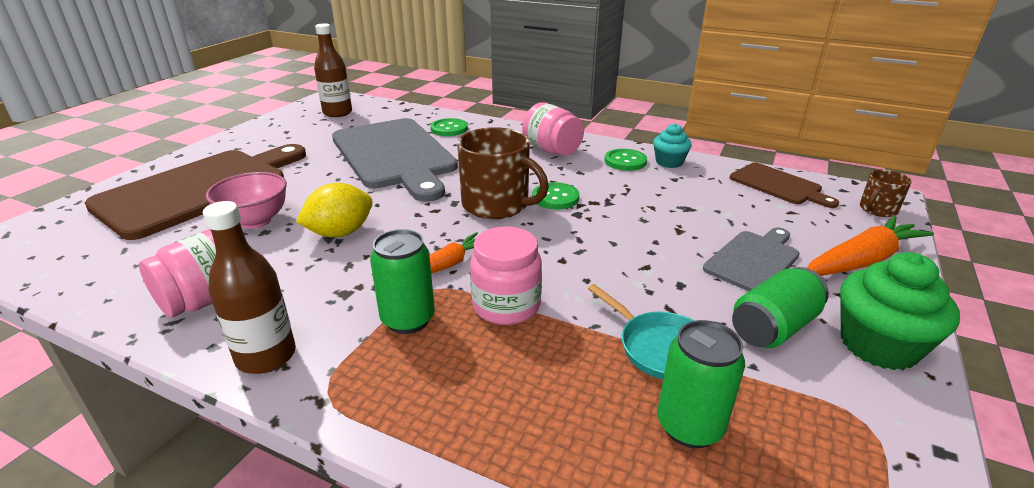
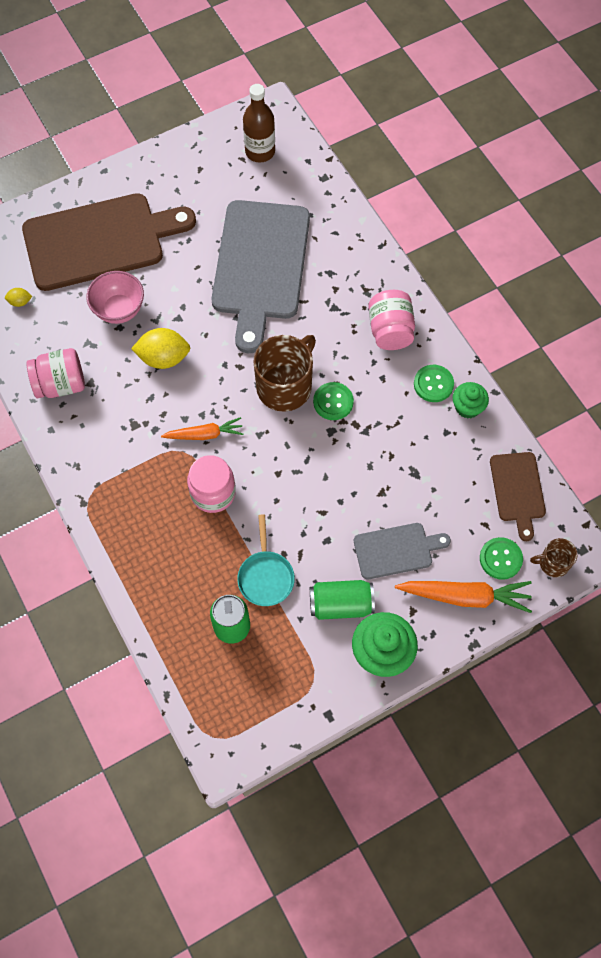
camera: 35 degrees right, 35 degrees up
(104, 257) = (20, 302): none -> yellow lemon
(266, 356) = (72, 454): brown bottle -> none
(408, 319) = (154, 470): green can -> none
(449, 129) = (334, 241): green button -> green button (500, 559)
(497, 205) = (285, 386): brown mug -> brown mug turned 120 degrees counterclockwise
(669, 162) = (467, 407): turquoise cupcake -> green cupcake

